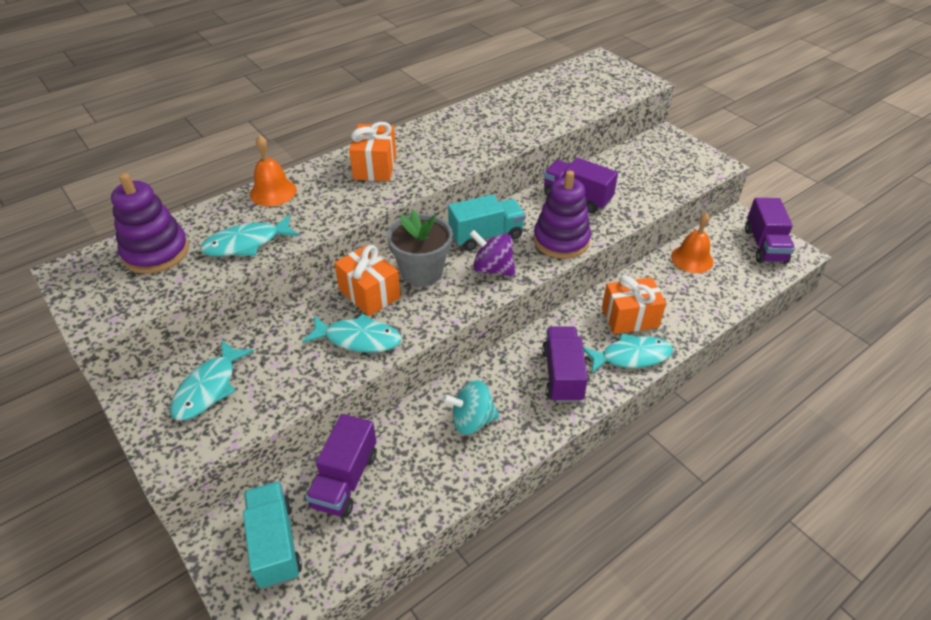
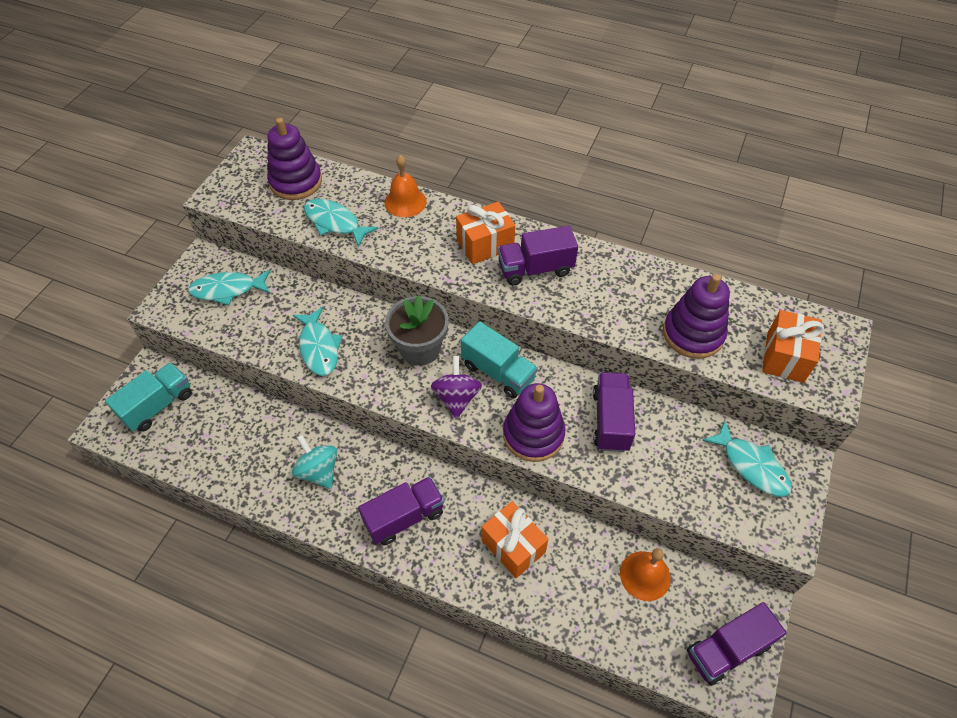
camera: 60 degrees right, 10 degrees up
(345, 480) = (225, 416): purple truck -> purple truck (535, 269)
(369, 293) = (372, 328): orange gift -> orange gift (785, 357)
(556, 110) = (693, 334): none -> purple stacking toy
(631, 356) = (461, 567): turquoise fish -> turquoise fish (751, 466)

